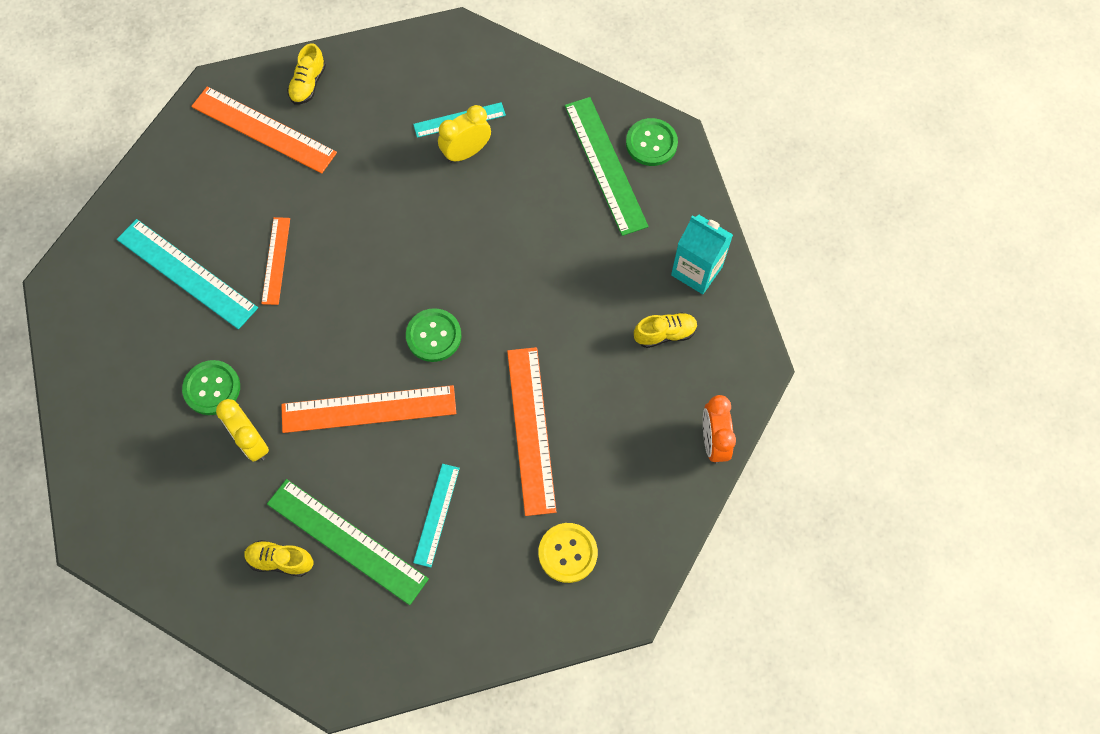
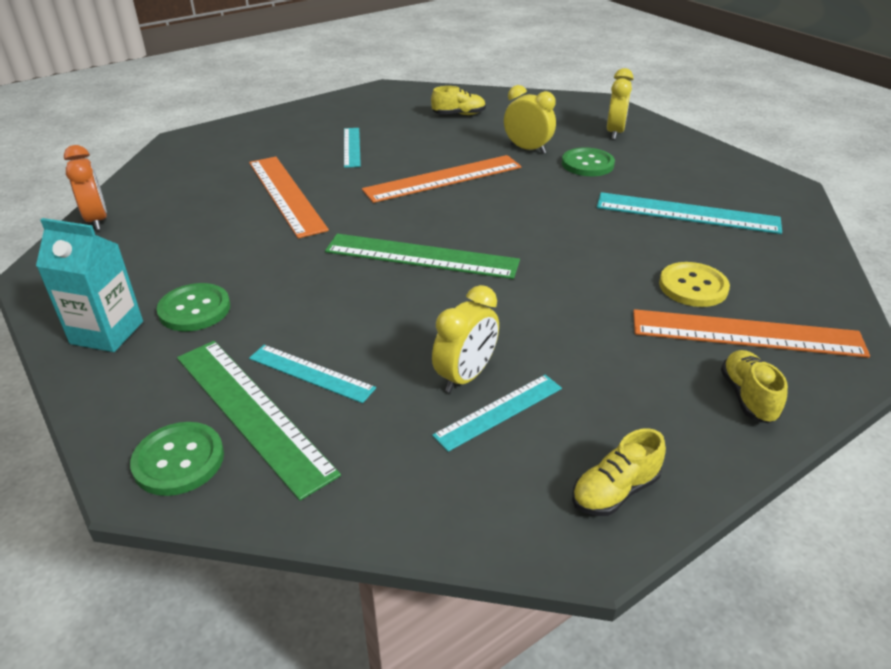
camera: 160 degrees right, 30 degrees down
(134, 448) = (615, 132): none -> yellow clock
(276, 260) = (612, 238): orange ruler -> none
(347, 541) = (416, 128): green ruler -> green ruler (421, 256)
(433, 336) = (410, 225): green button -> green button (194, 309)
(562, 186) = (311, 373): none -> turquoise ruler
(567, 553) = (234, 150): yellow button -> yellow button (693, 286)
(665, 334) = (150, 275): yellow shoe -> yellow shoe (615, 491)

